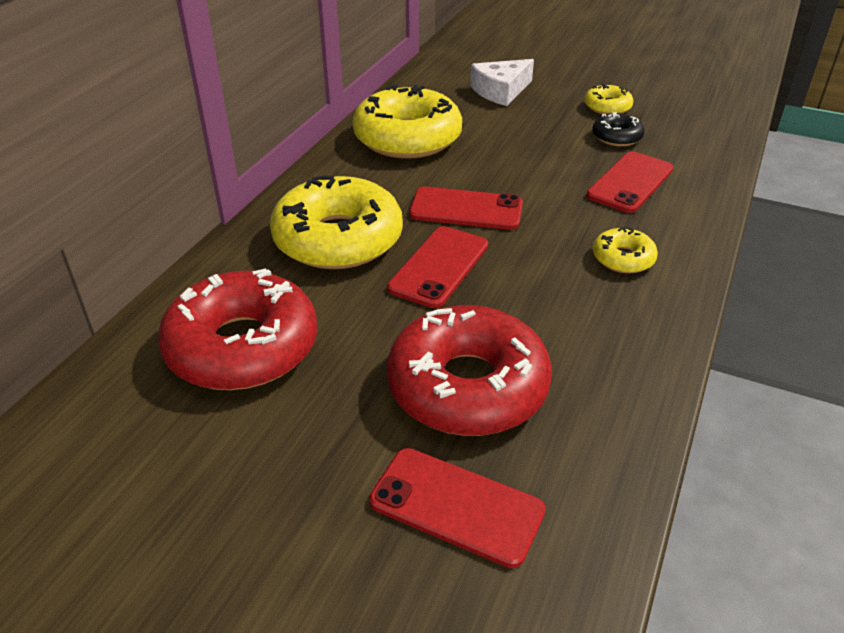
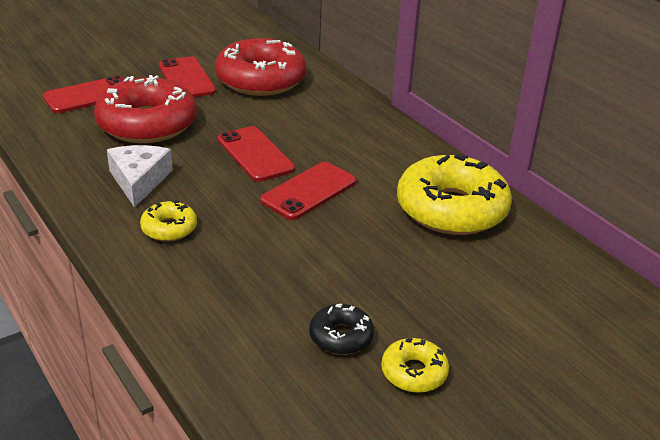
camera: 120 degrees right, 5 degrees down
(338, 239) = (328, 132): yellow donut -> none
(501, 91) = (516, 310): white cheese -> white cheese (139, 180)
(630, 182) = (254, 293): red phone -> red phone (186, 78)

